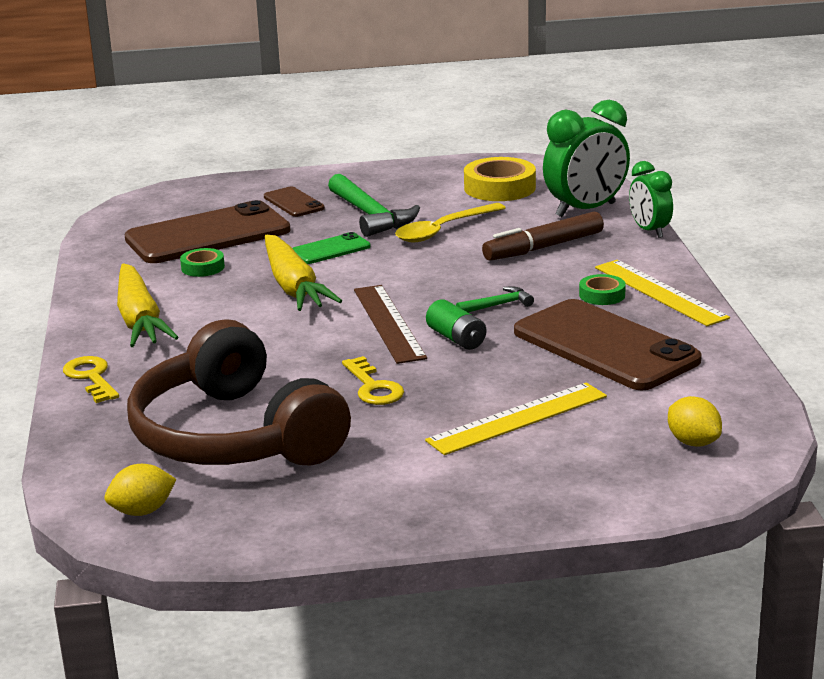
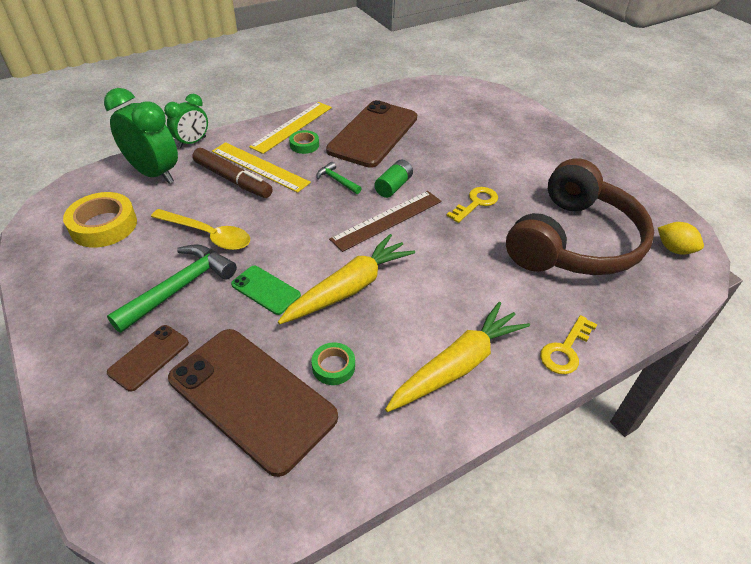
camera: 115 degrees left, 20 degrees up
(518, 418) = (472, 147): yellow ruler -> yellow ruler (260, 166)
(693, 442) = (456, 99): yellow lemon -> none

